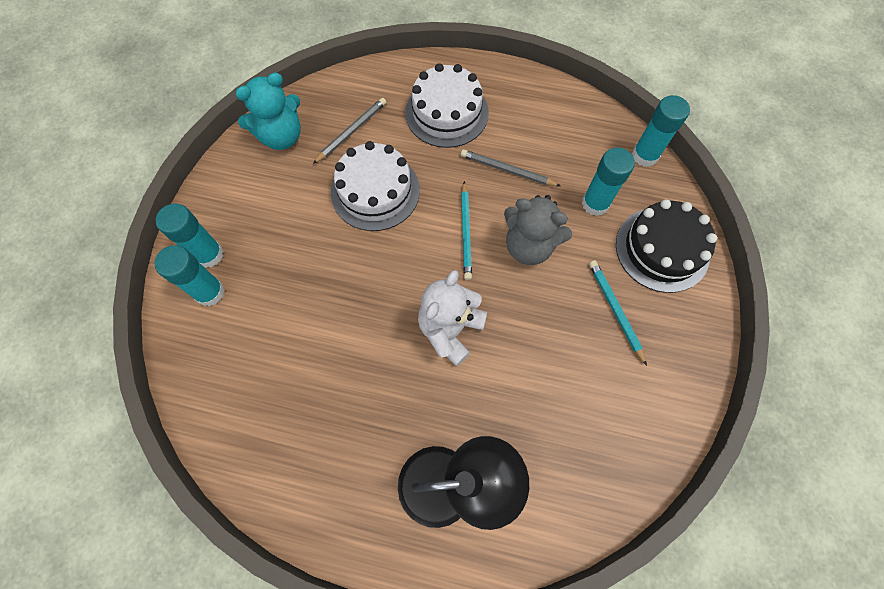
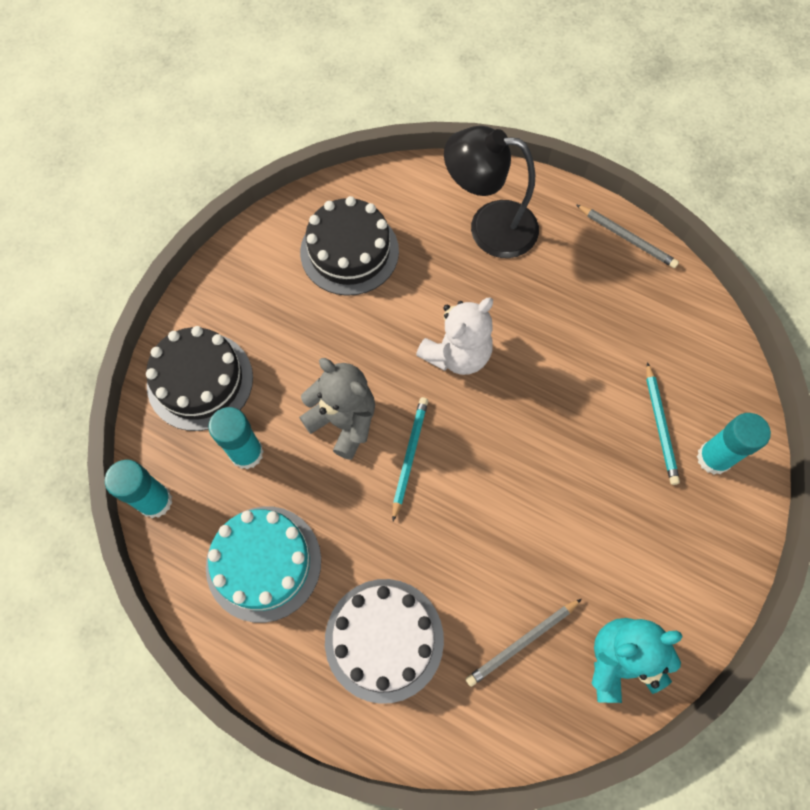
camera: 165 degrees left, 0 degrees up
(209, 254) = (716, 505): turquoise glue stick -> none
(375, 191) = (506, 539): white cake -> none
(507, 170) = (333, 526): grey pencil -> grey pencil (626, 238)
(547, 136) = (263, 563): none -> turquoise cake
(588, 412) = (349, 251): none -> black cake
(615, 310) = (281, 331): turquoise pencil -> turquoise pencil (660, 425)

